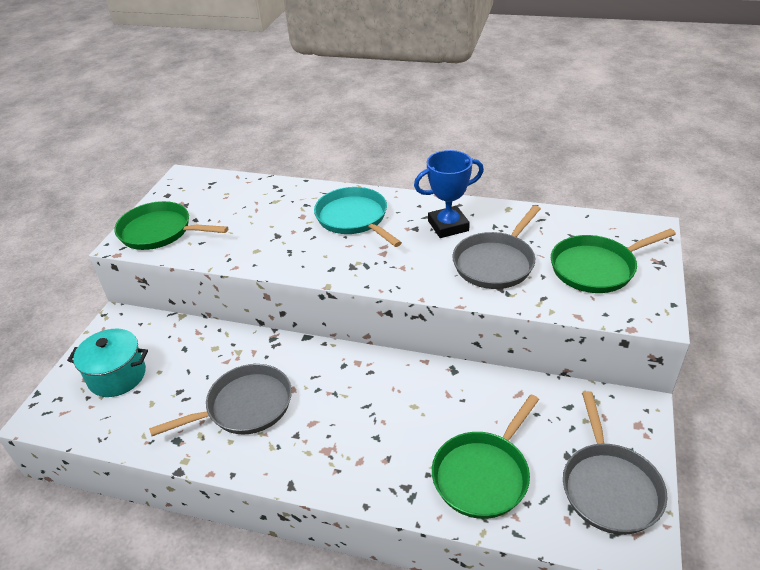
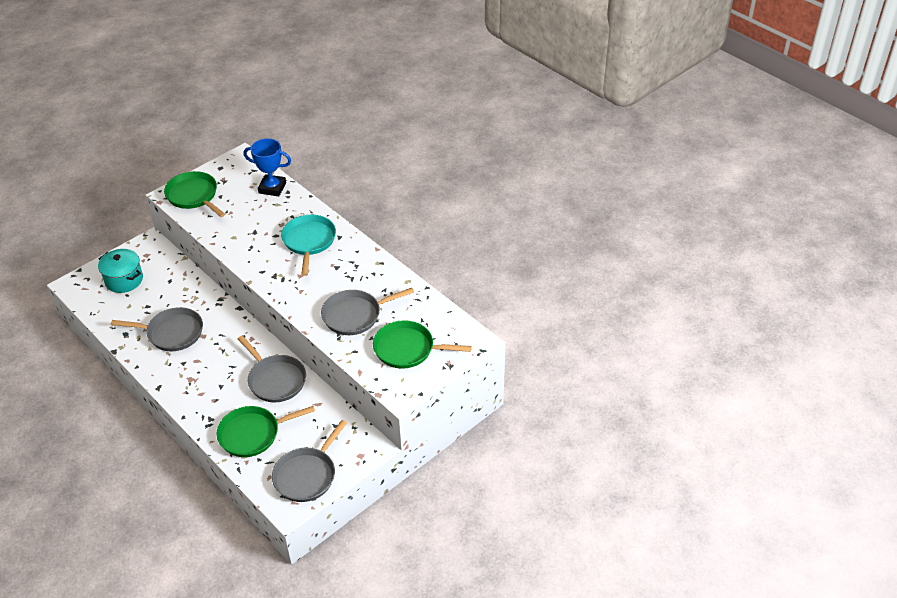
camera: 30 degrees right, 5 degrees up
(438, 393) = (275, 380): none -> grey pan
(448, 226) = (357, 275): blue trophy -> blue trophy (272, 188)

